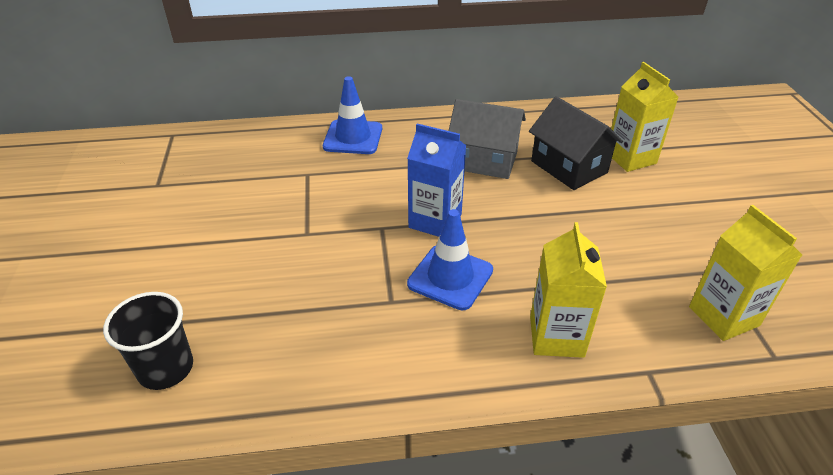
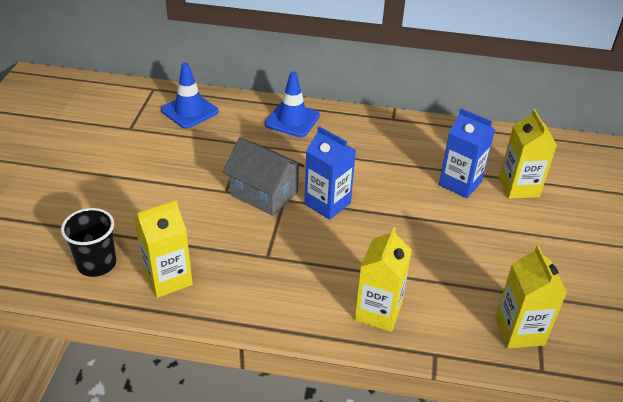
camera: 15 degrees right, 0 degrees up
(273, 363) = (168, 279): none -> yellow carton
(450, 277) = (319, 249): blue traffic cone -> blue traffic cone (189, 111)
(484, 160) = (391, 162): grey house -> grey house (264, 193)
(569, 167) = (460, 183): black house -> blue carton

